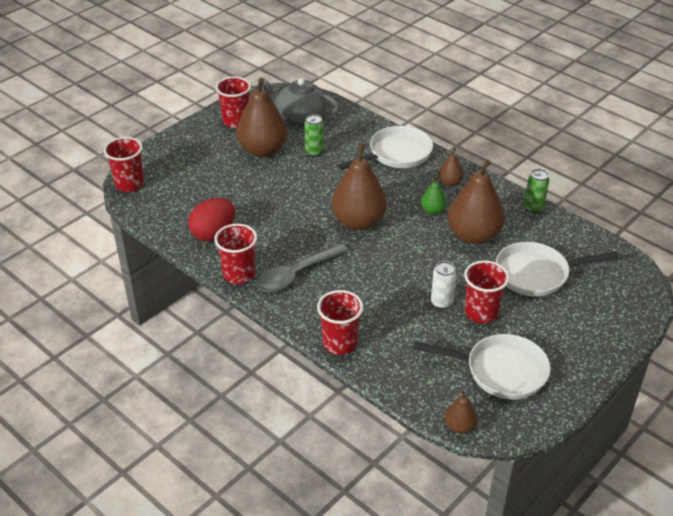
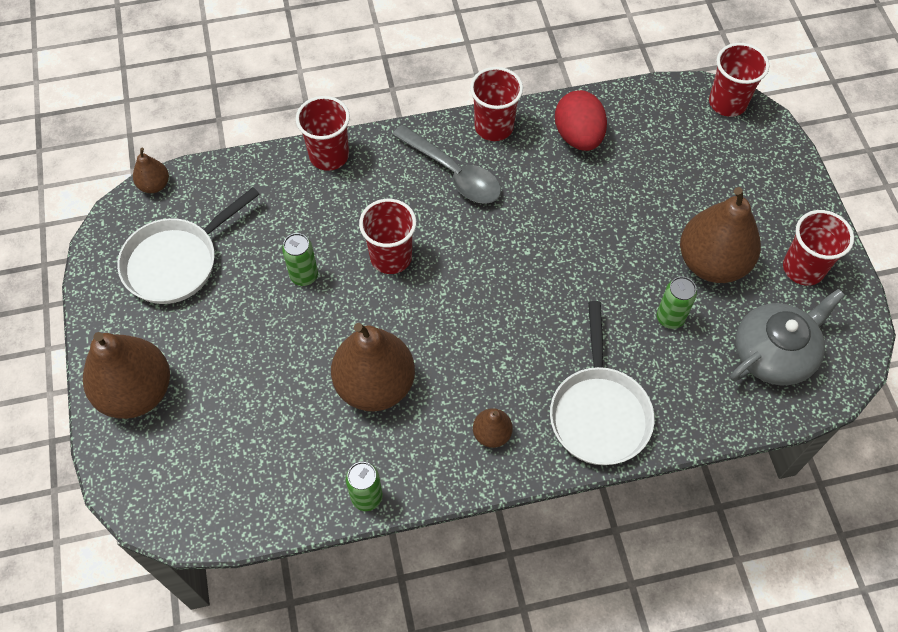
camera: 125 degrees right, 20 degrees up
(296, 275) = (454, 173): grey spoon -> grey spoon turned 135 degrees clockwise
(358, 222) = (494, 281): brown pear -> brown pear (136, 392)
(433, 210) = (453, 374): green pear -> none
(441, 302) = (304, 276): white can -> green can
(481, 312) = (259, 301): red cup -> red cup (391, 257)
(536, 274) = (261, 402): white pan -> none

